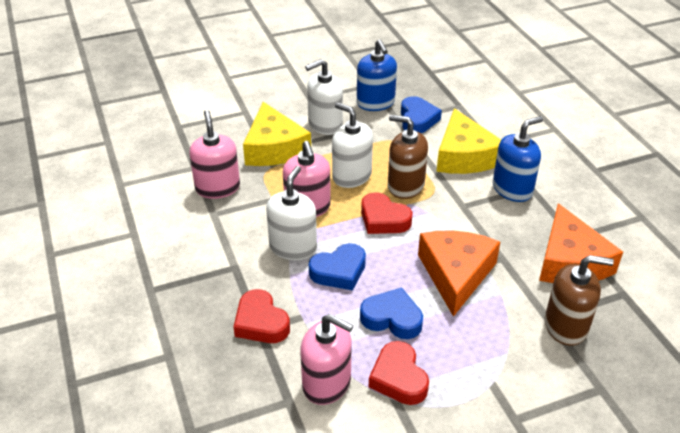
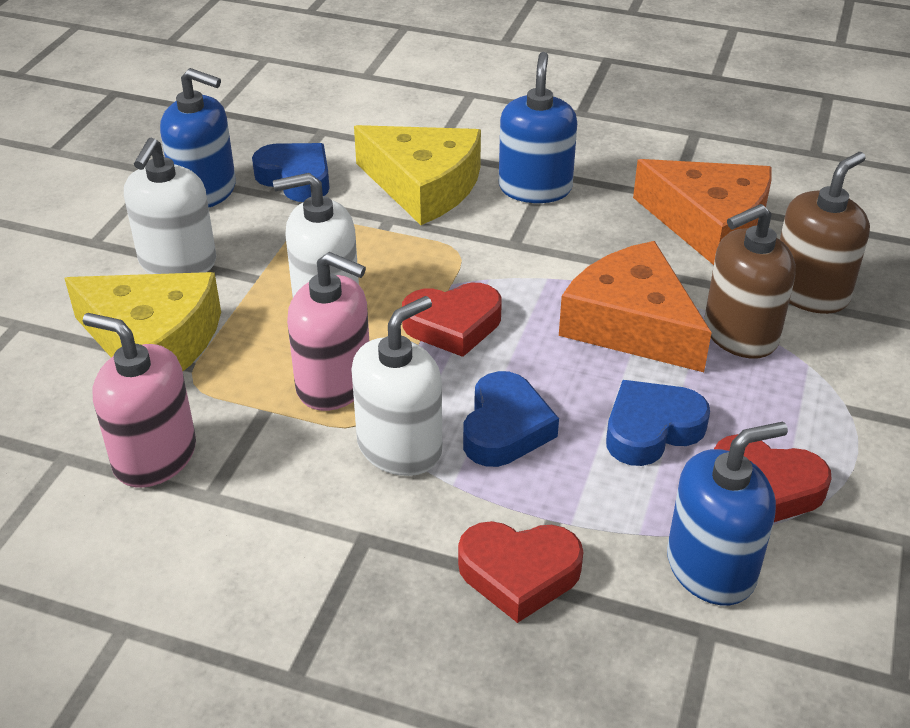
camera: 50 degrees left, 0 degrees up
(293, 247) = (400, 447): white soap dispenser -> white soap dispenser turned 75 degrees clockwise
(327, 383) = (711, 567): pink soap dispenser -> blue soap dispenser
(405, 186) = (413, 267): brown soap dispenser -> brown soap dispenser (740, 334)

